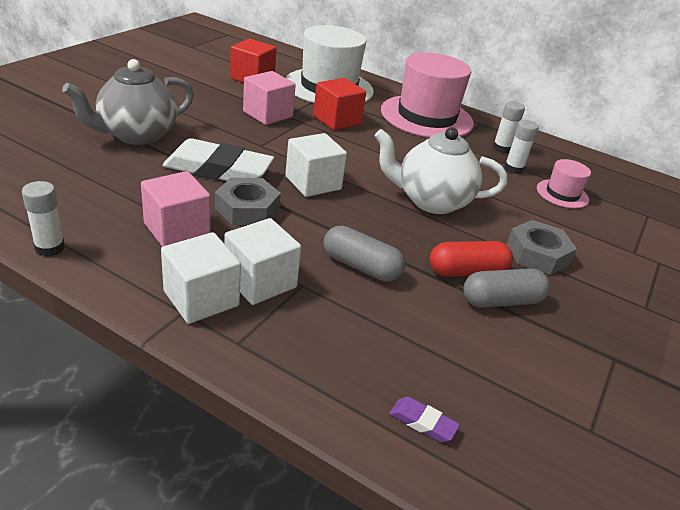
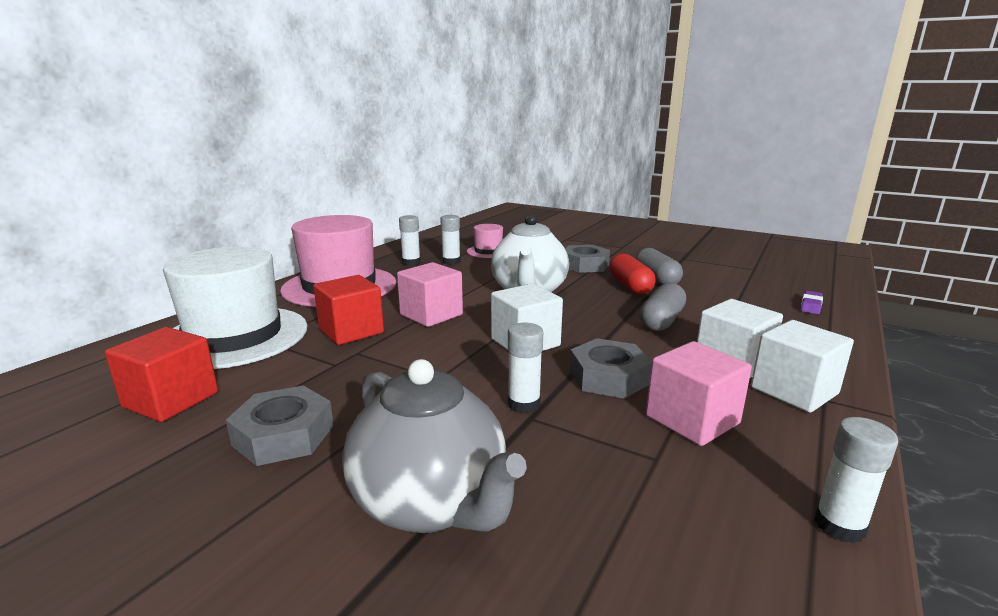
camera: 85 degrees left, 15 degrees down
(209, 103) = (283, 435): none -> grey nut
(218, 169) = (523, 404): white eraser -> white glue stick
(267, 114) = (332, 378): pink cube -> pink cube (431, 315)

